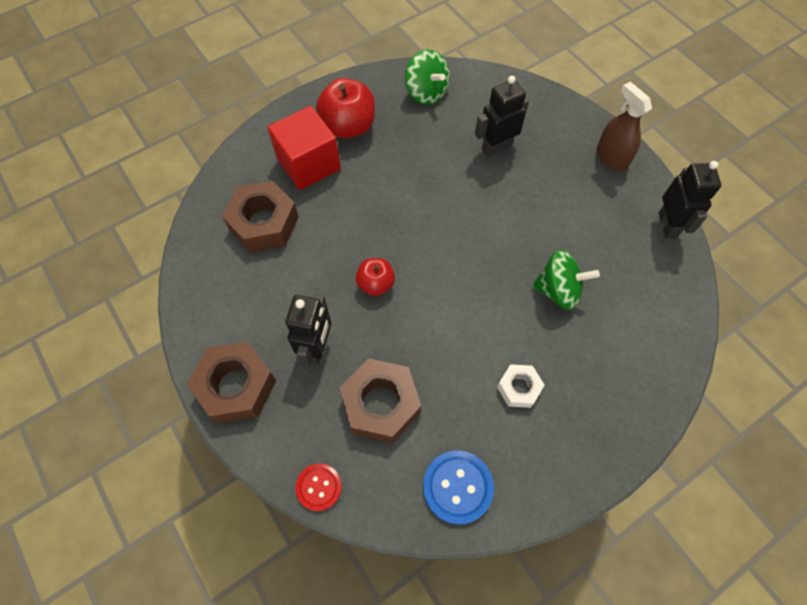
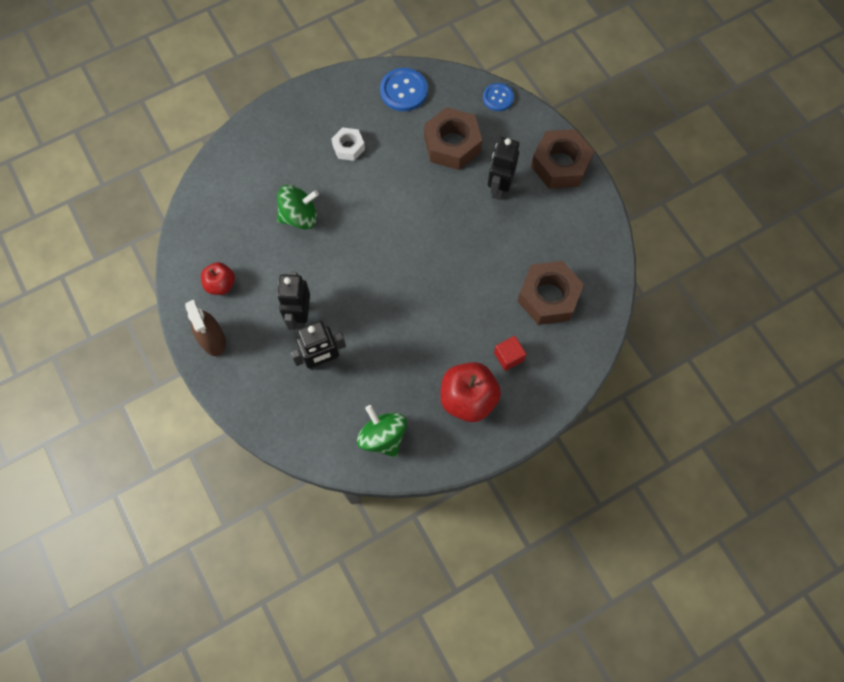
camera: 175 degrees left, 5 degrees up
(308, 164) = (508, 357): red cube -> red cube, size x0.48
(319, 487) = (498, 98): red button -> blue button
(376, 284) = (450, 234): red apple -> red apple (220, 284)
(558, 290) = (299, 216): green spinning top -> green spinning top turned 150 degrees clockwise
(667, 225) = (186, 266): black robot -> black robot (300, 315)

